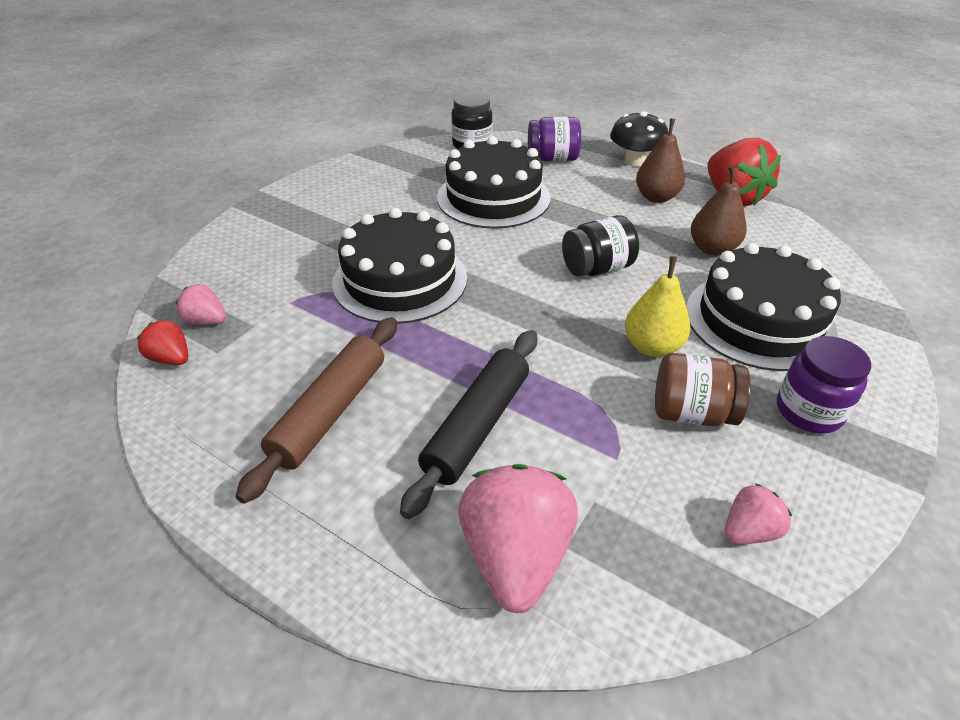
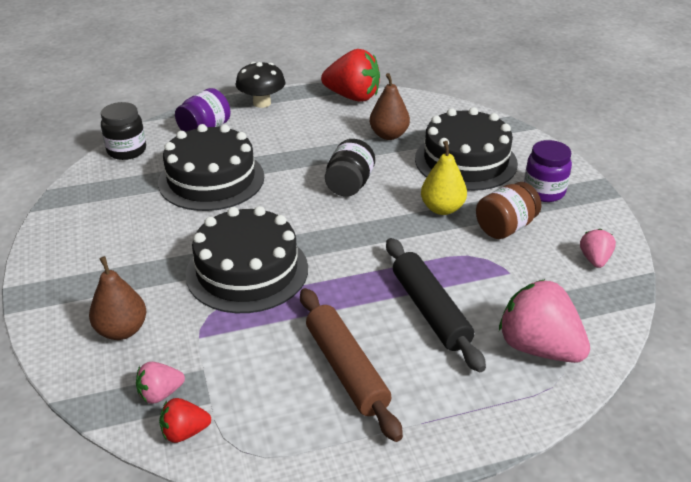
camera: 50 degrees left, 5 degrees down
(656, 197) = (312, 120): brown pear -> brown pear (122, 330)

